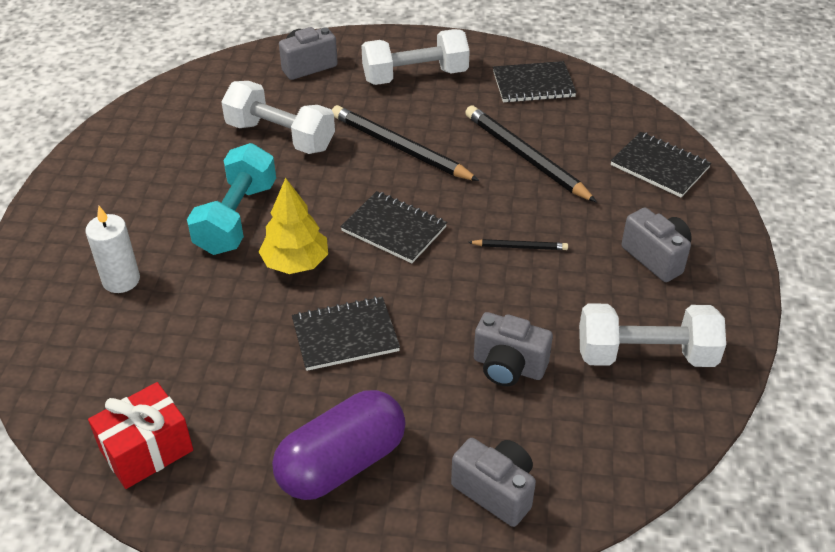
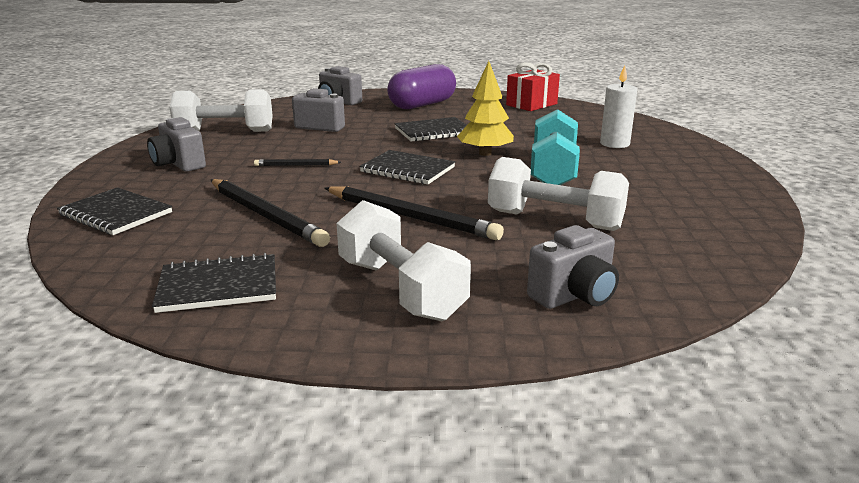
camera: 175 degrees right, 20 degrees down
(415, 76) = (400, 289): white dumbbell -> white dumbbell turned 75 degrees clockwise

